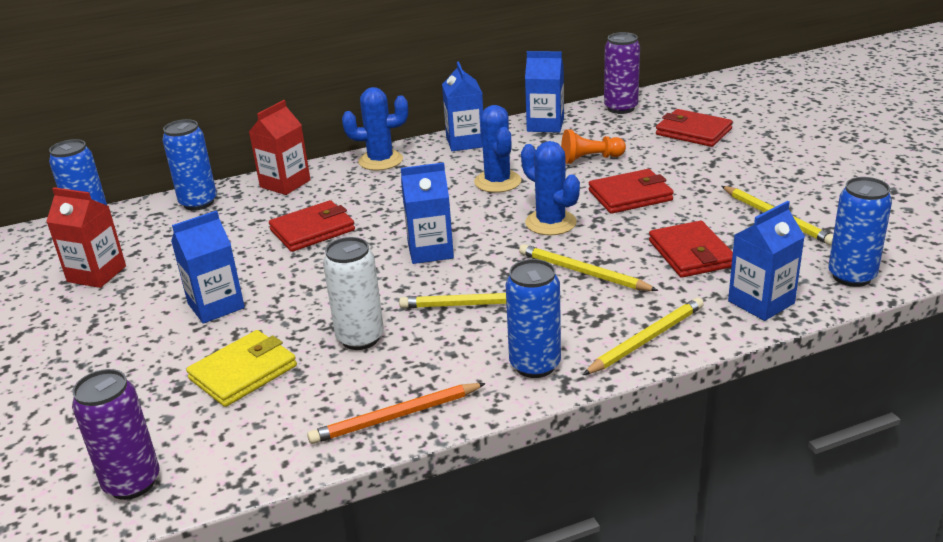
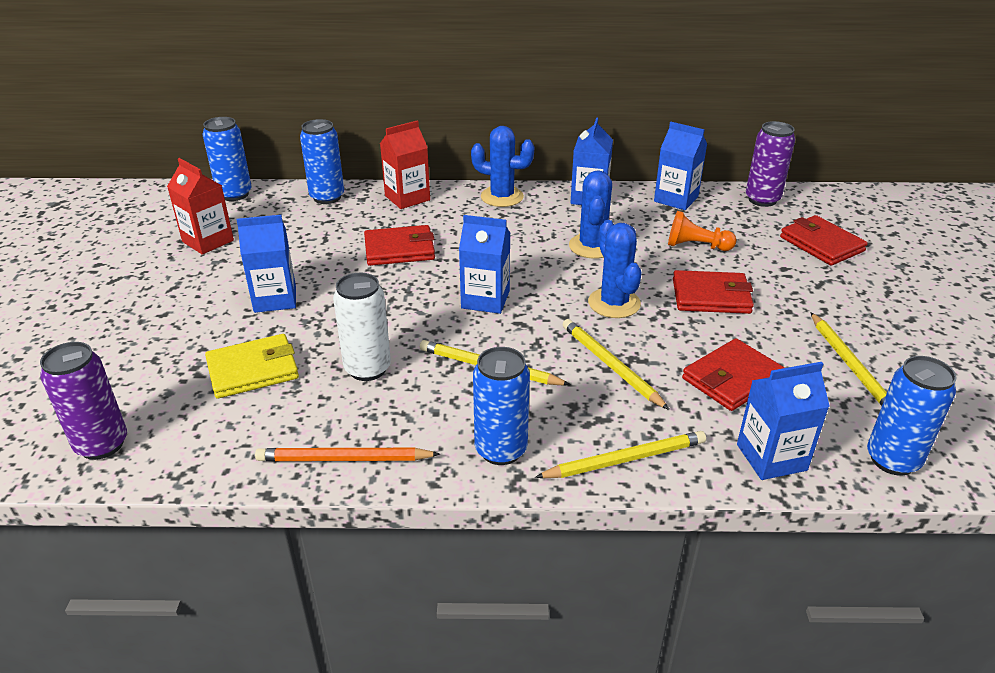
camera: 20 degrees right, 5 degrees up
(691, 253) = (732, 378): red wallet -> red wallet turned 45 degrees clockwise

